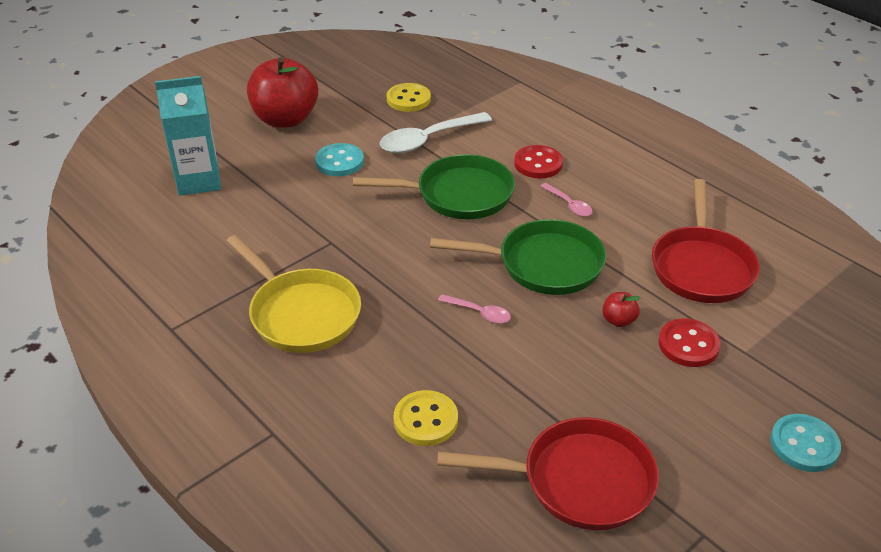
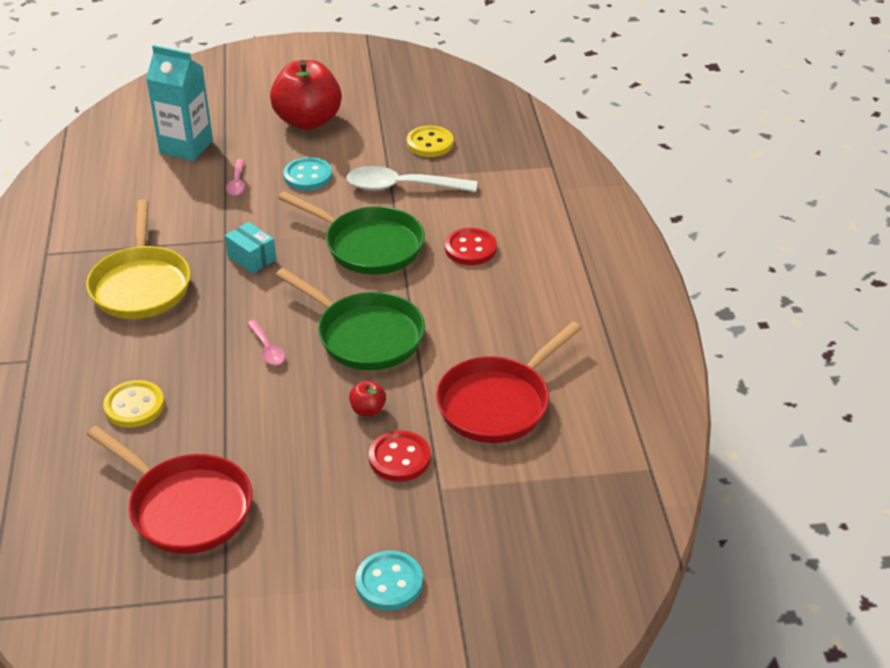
camera: 35 degrees right, 0 degrees up
(373, 246) = (251, 258): none -> turquoise box
(569, 205) = (451, 296): pink spoon -> pink spoon (237, 183)

